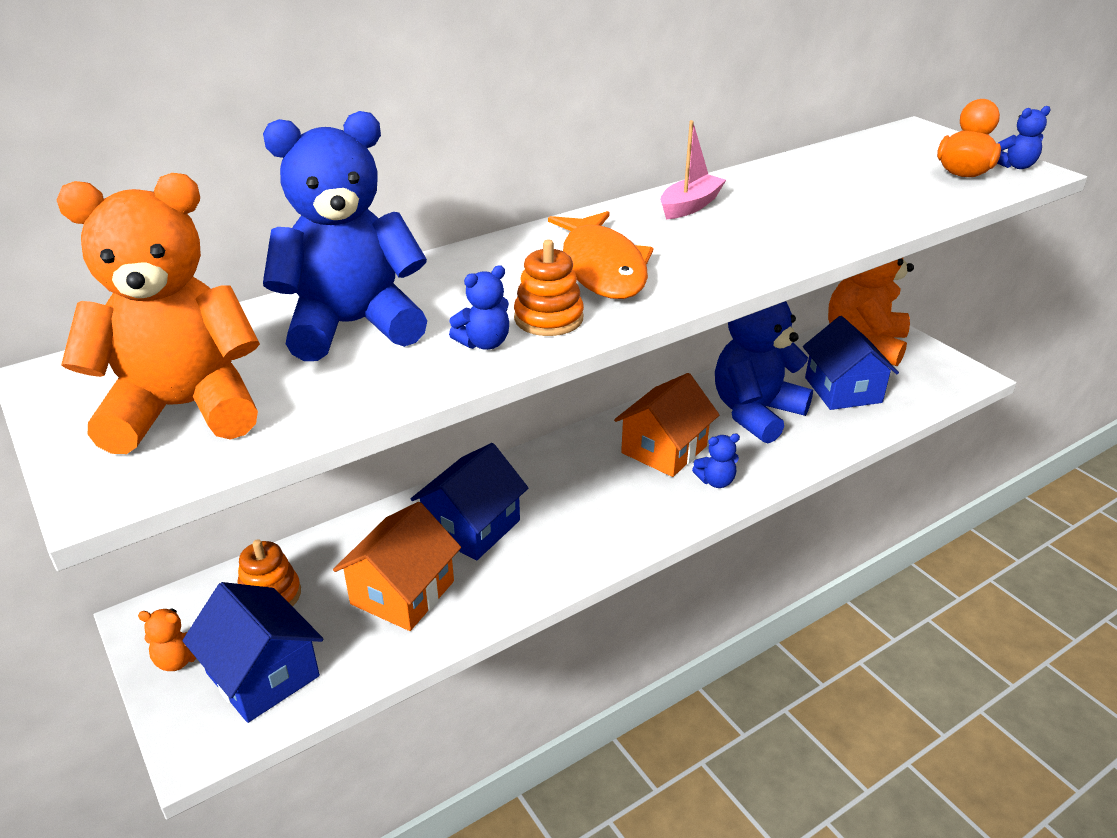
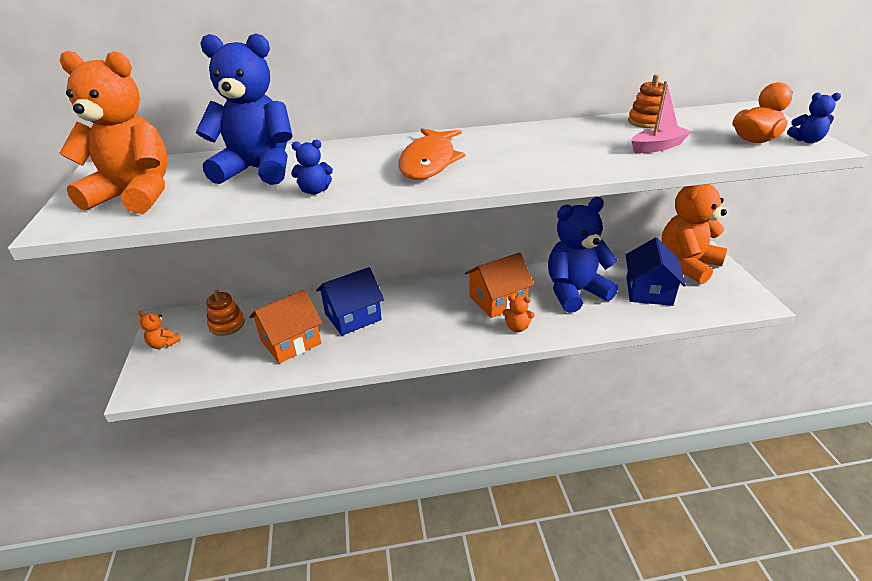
camera: 25 degrees right, 0 degrees up
(262, 674) = (194, 363): blue house -> none
(548, 318) = (365, 184): orange stacking toy -> orange stacking toy (647, 122)
(690, 206) = (525, 135): pink boat -> pink boat (657, 147)
(716, 481) = (517, 327): blue teddy bear -> orange teddy bear

